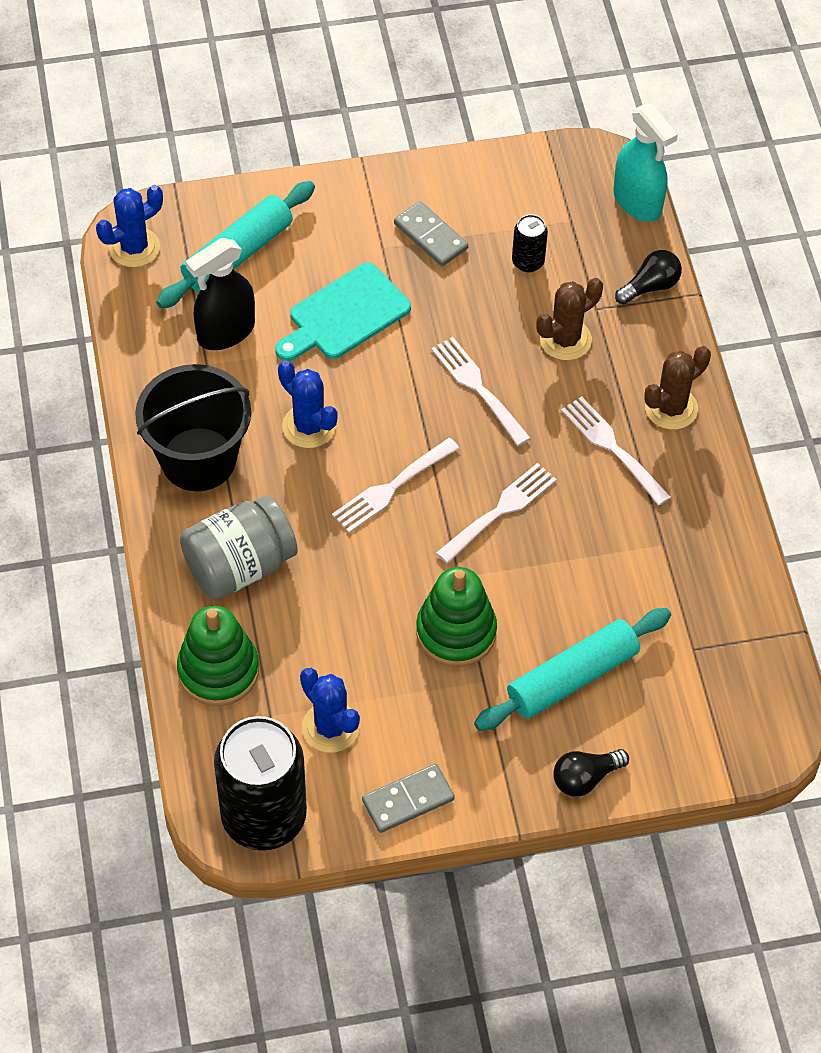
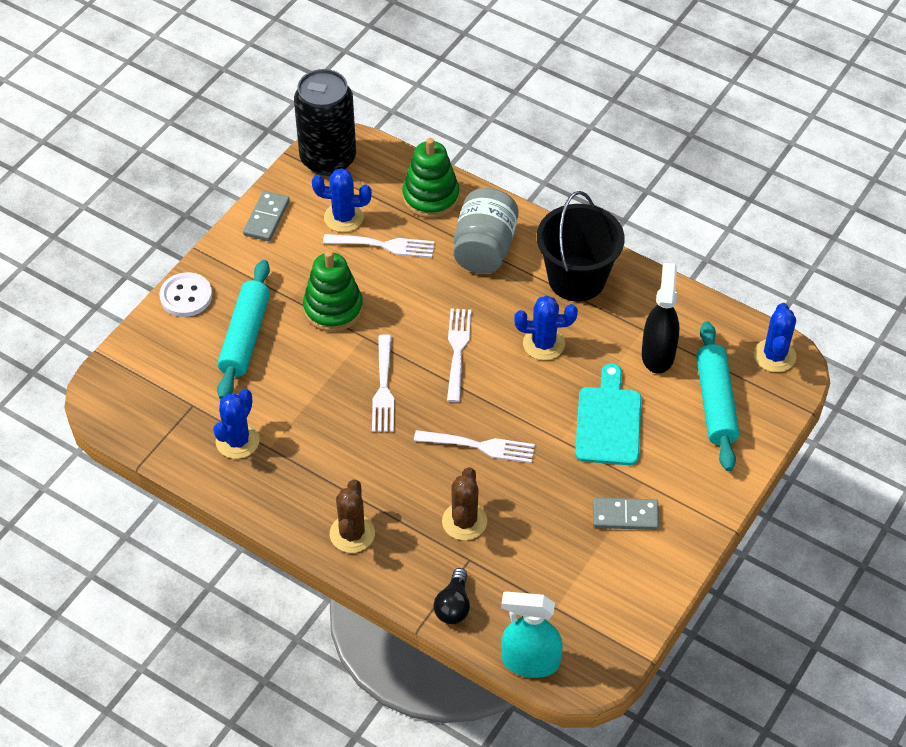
camera: 135 degrees right, 5 degrees down
(528, 262) = (547, 553): black can -> none
(585, 778) = (186, 296): black light bulb -> white button
(612, 447) = (360, 478): white fork -> white fork (384, 245)
(687, 576) = (237, 441): none -> blue cactus

